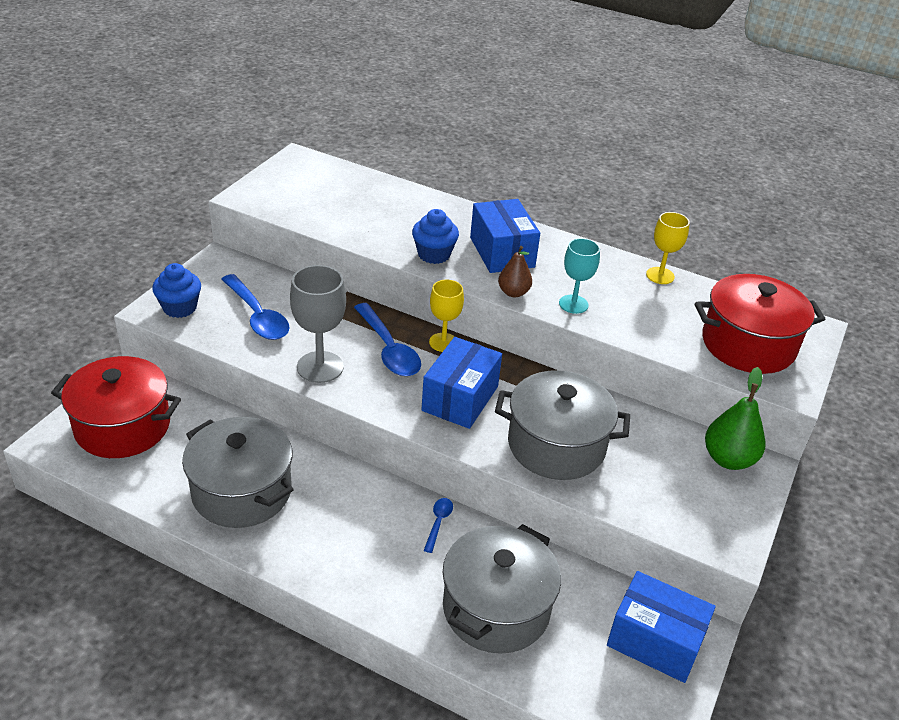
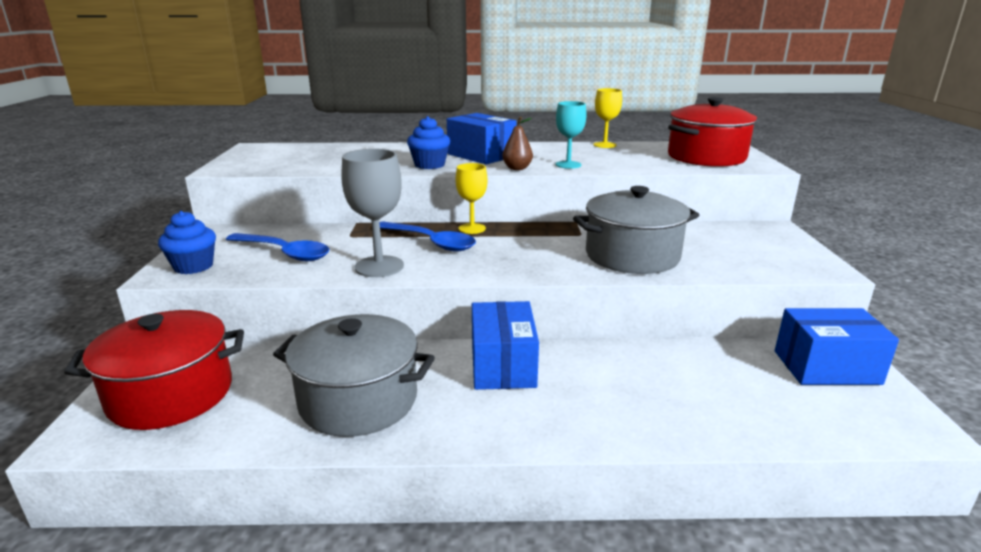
camera: 25 degrees left, 15 degrees down
(438, 522) = (571, 356): blue spoon -> none
(460, 398) = (524, 252): blue box -> blue box (503, 365)
(496, 608) = (689, 395): grey pot -> none
(728, 459) = (751, 231): green pear -> none

